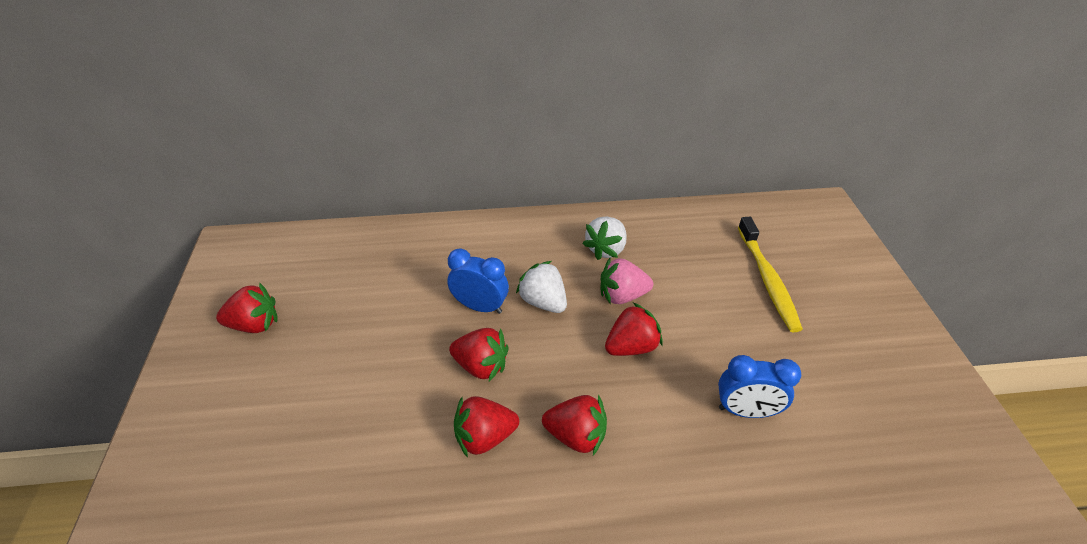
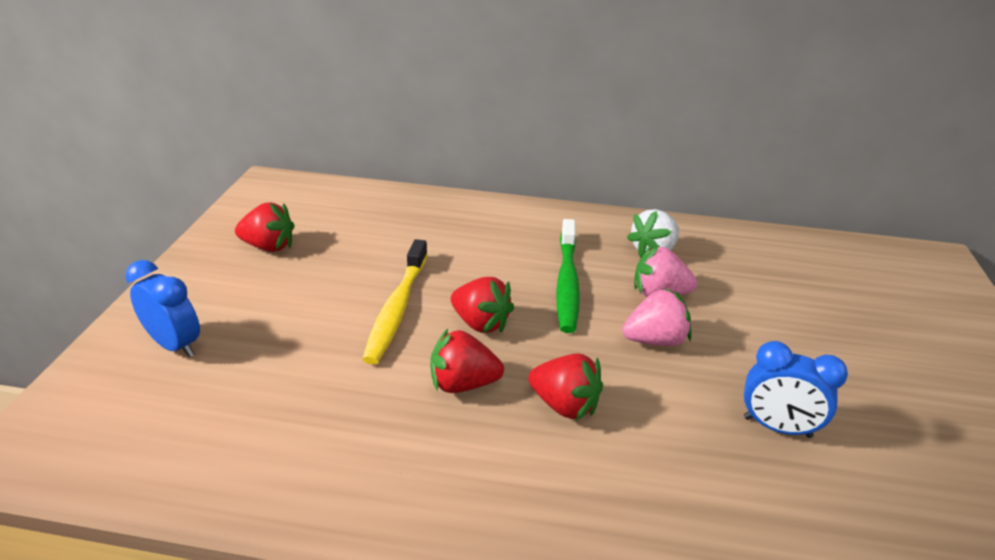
camera: 15 degrees right, 10 degrees down
(480, 306) = (497, 274): blue clock -> blue clock (175, 345)
(543, 302) = (567, 283): white strawberry -> green toothbrush
(631, 346) = (655, 340): red strawberry -> pink strawberry
(767, 280) = (842, 312): yellow toothbrush -> yellow toothbrush (397, 308)

